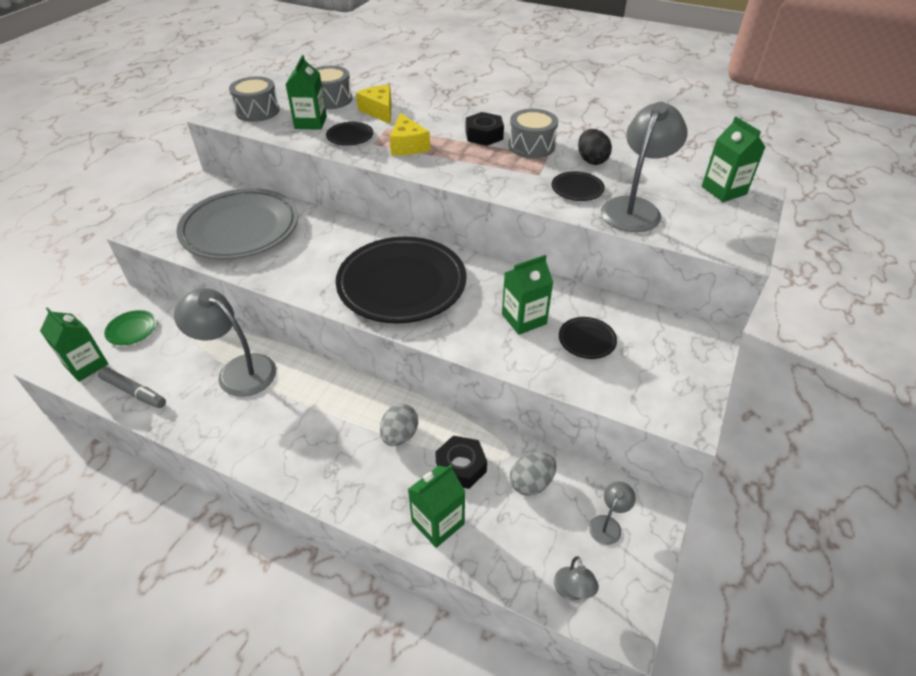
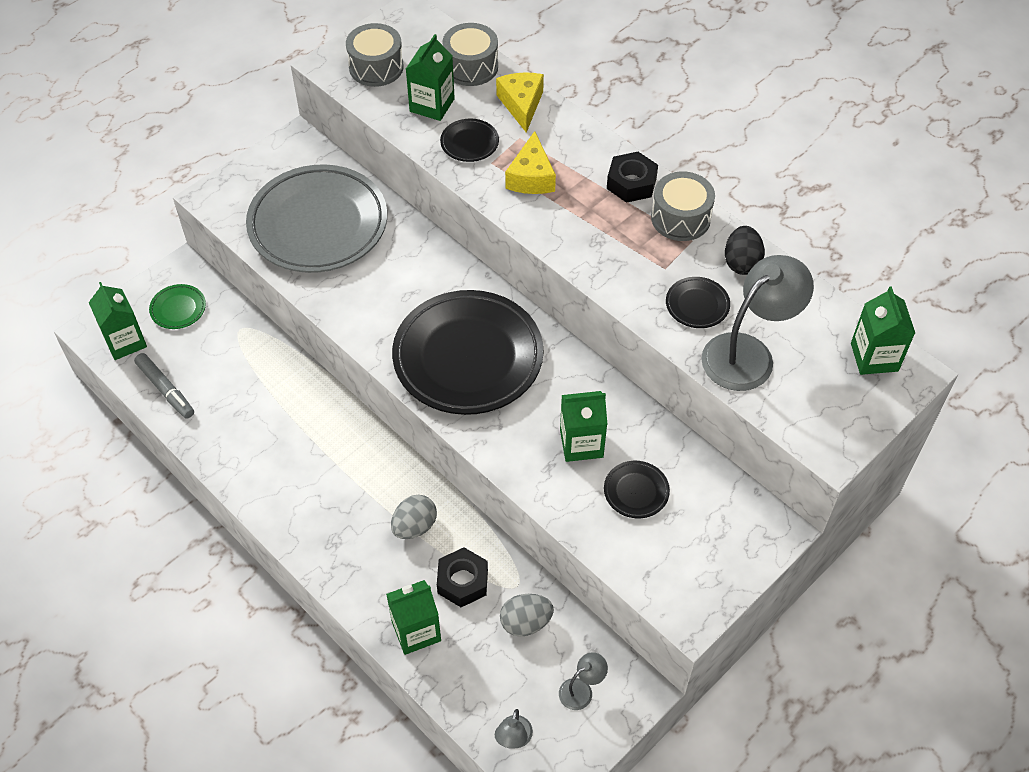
camera: 20 degrees right, 10 degrees up
(238, 370) = (274, 395): grey lamp -> none

